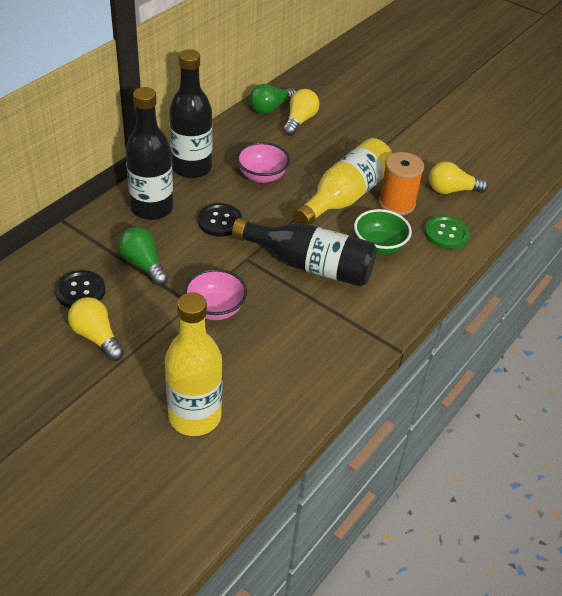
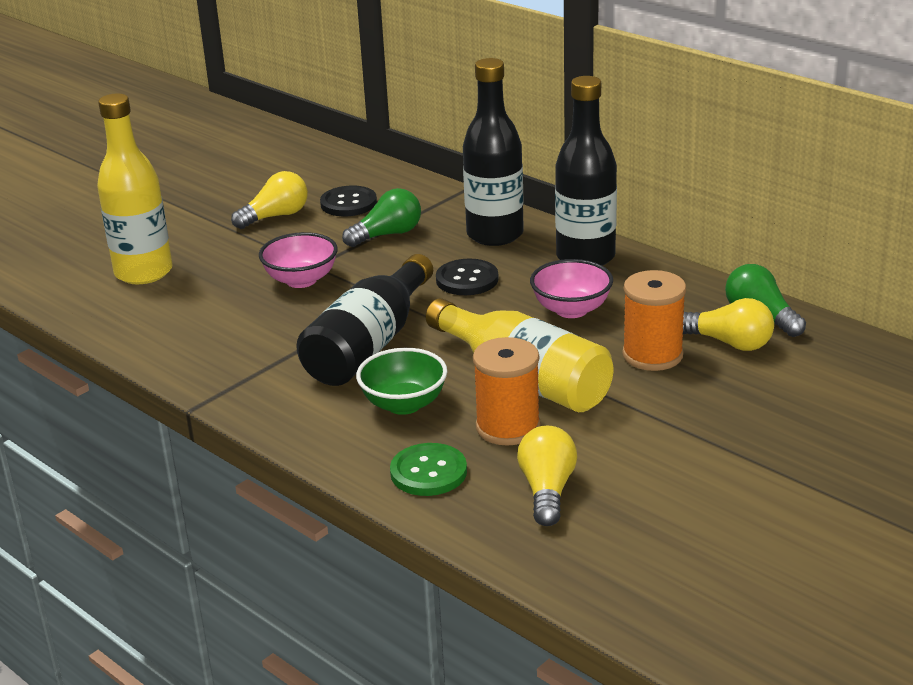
camera: 100 degrees right, 15 degrees down
(314, 148) = (652, 355): none -> orange spool

